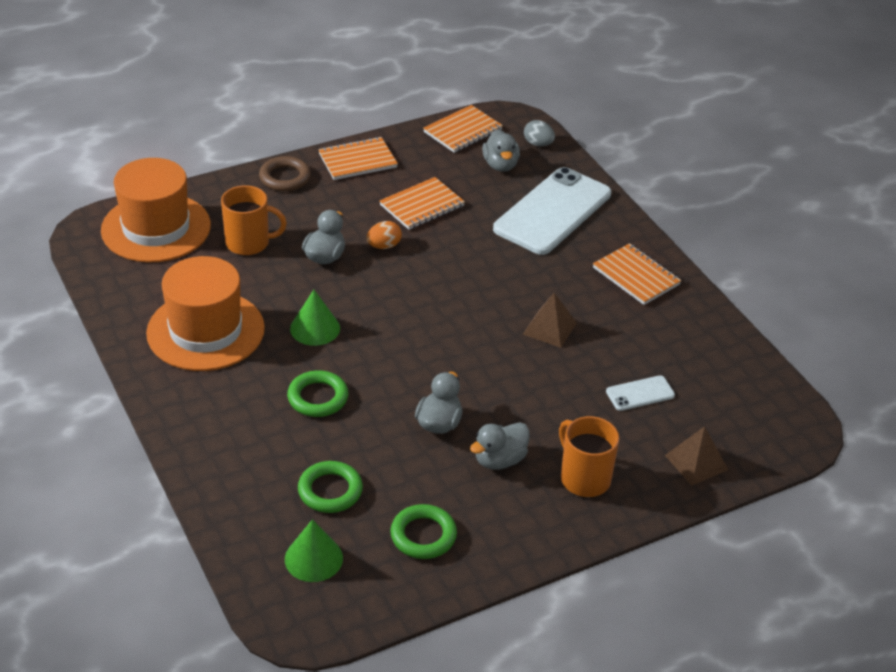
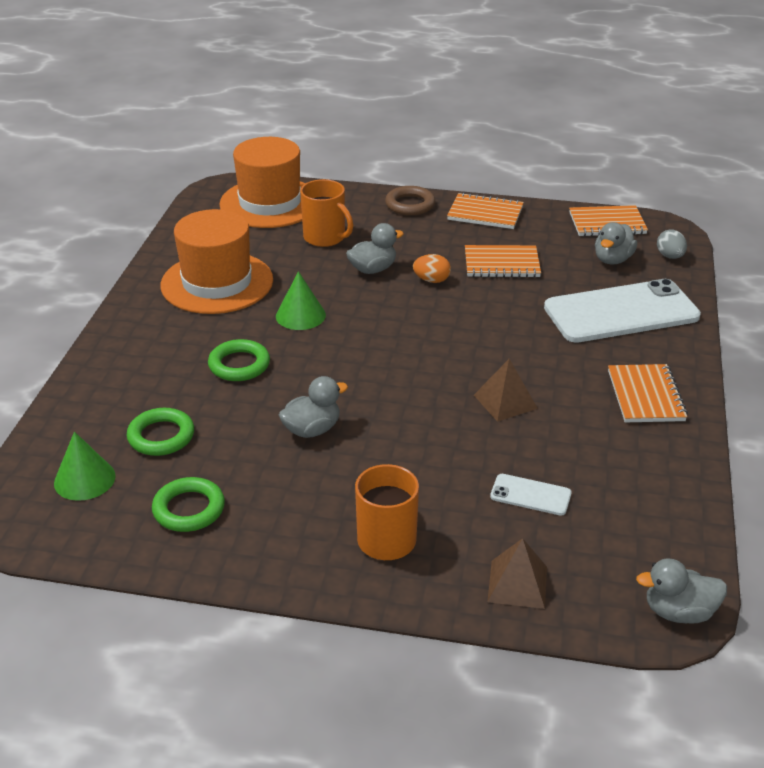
camera: 40 degrees right, 5 degrees down
(499, 460) = (328, 484): grey duck -> grey duck (679, 612)

